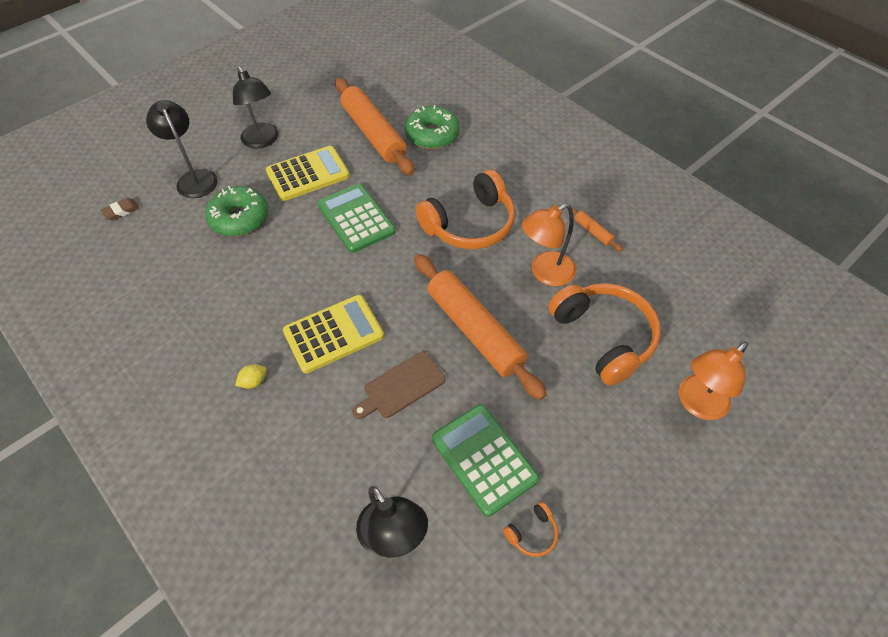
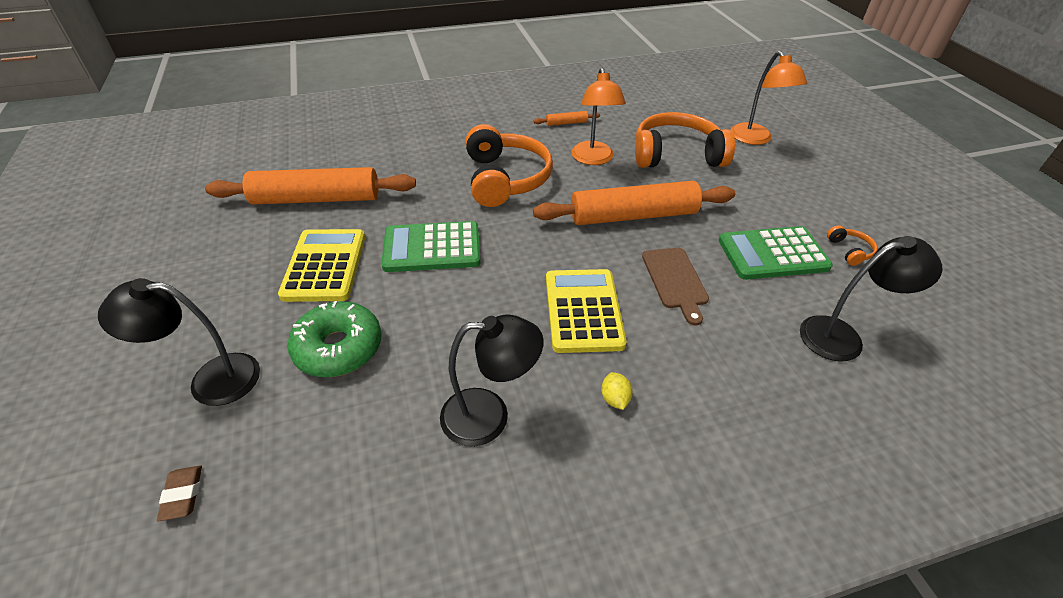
camera: 65 degrees left, 10 degrees down
(263, 141) = (220, 290): black lamp -> black lamp (489, 416)
(432, 135) = (364, 163): green donut -> none

